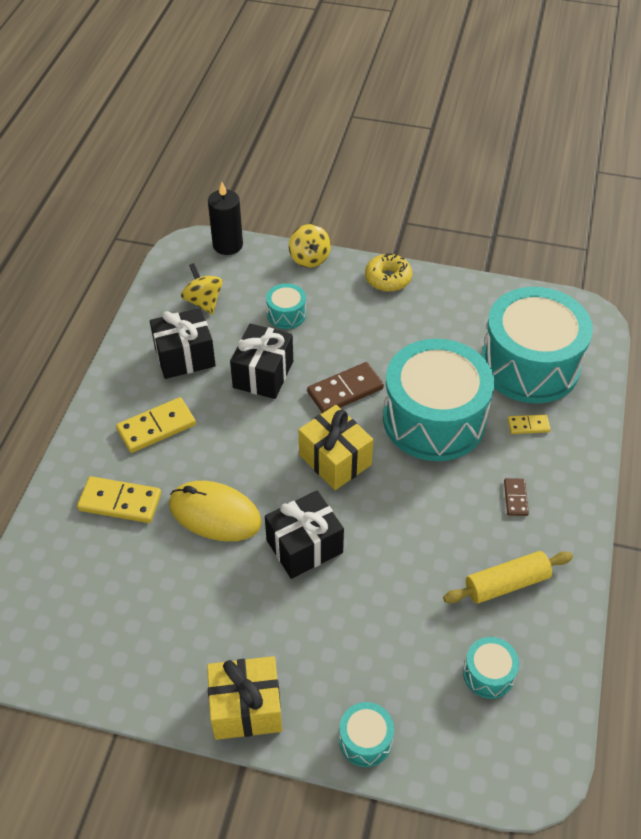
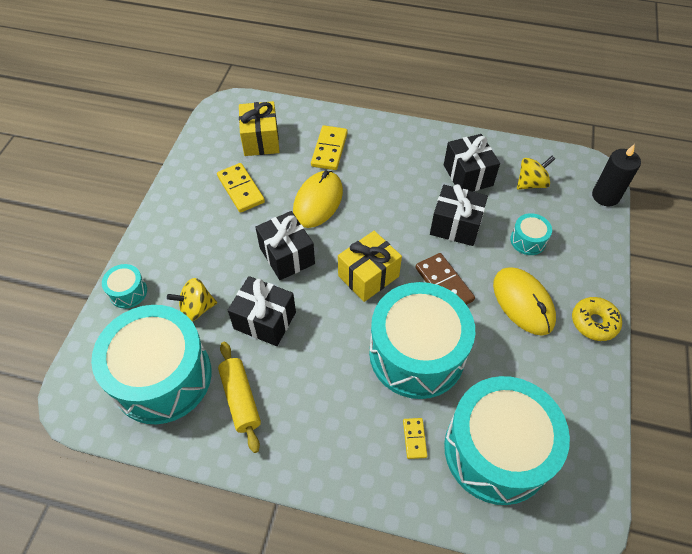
camera: 90 degrees right, 5 degrees up
(156, 427) = (395, 164): yellow domino -> yellow domino (240, 189)
(246, 708) = (165, 225): yellow gift -> yellow gift (261, 140)
(309, 258) = (605, 257): yellow spinning top -> yellow spinning top (196, 308)
(366, 327) = (523, 302): none -> yellow mouse
(402, 565) = (265, 320): none -> black gift
(488, 674) = (162, 377): turquoise drum -> turquoise drum, size x2.41
(515, 498) = (328, 416): brown domino -> none

